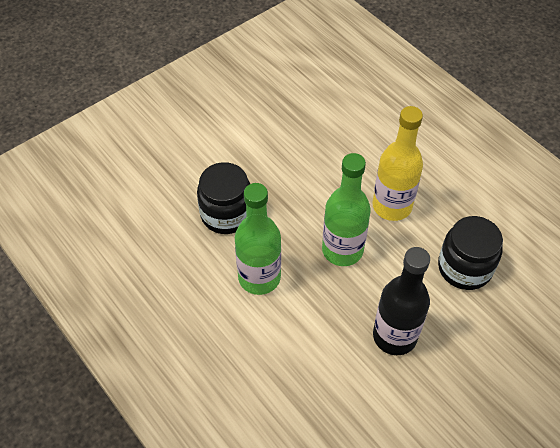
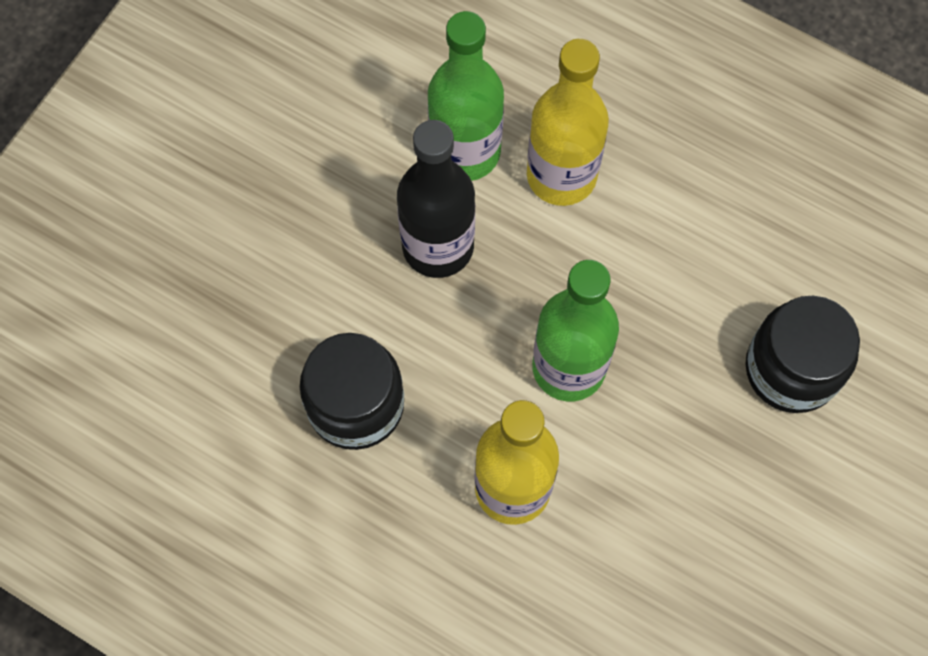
camera: 160 degrees right, 15 degrees up
(259, 277) = (682, 271): green bottle -> green bottle (465, 151)
(305, 353) = (561, 175): none -> yellow bottle

